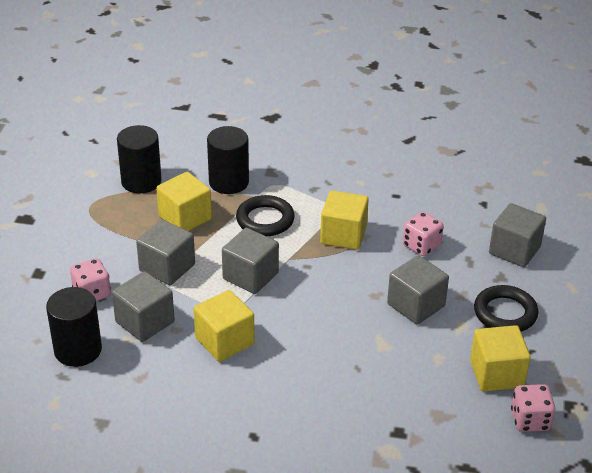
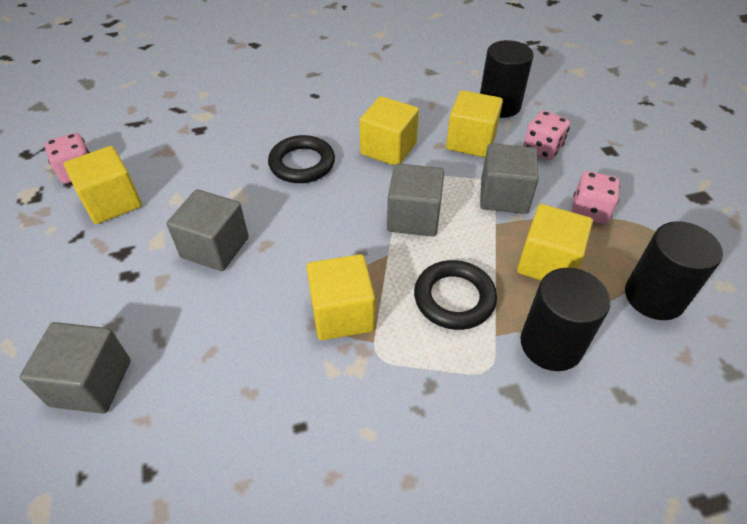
camera: 155 degrees right, 10 degrees up
(145, 322) = (471, 141): grey cube -> yellow cube
(421, 246) = (231, 337): pink dice -> pink dice (589, 211)
(505, 313) = (104, 274): black ring -> black ring (302, 164)

